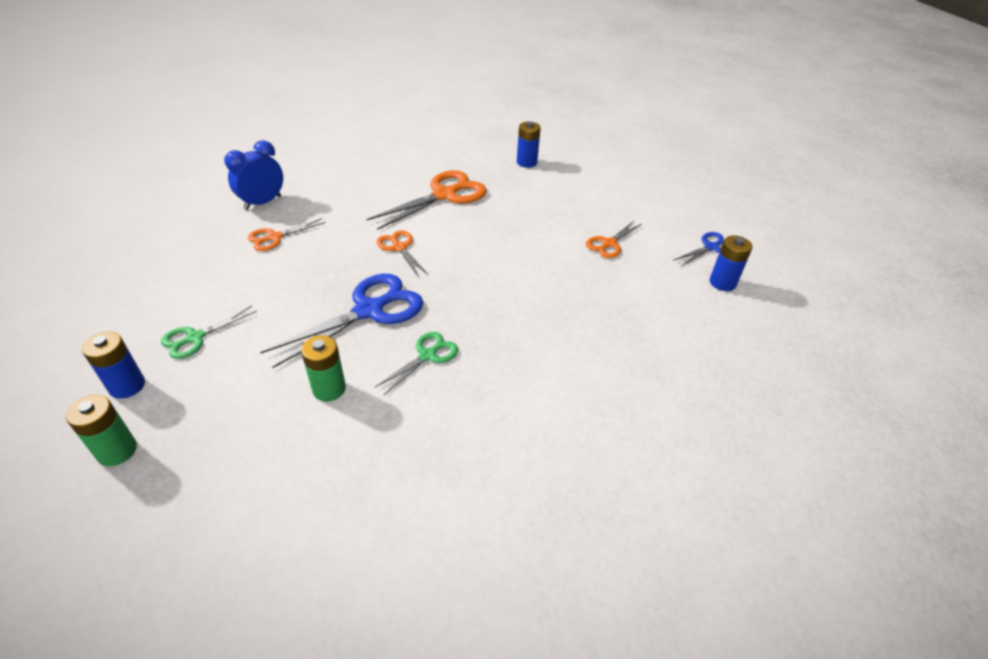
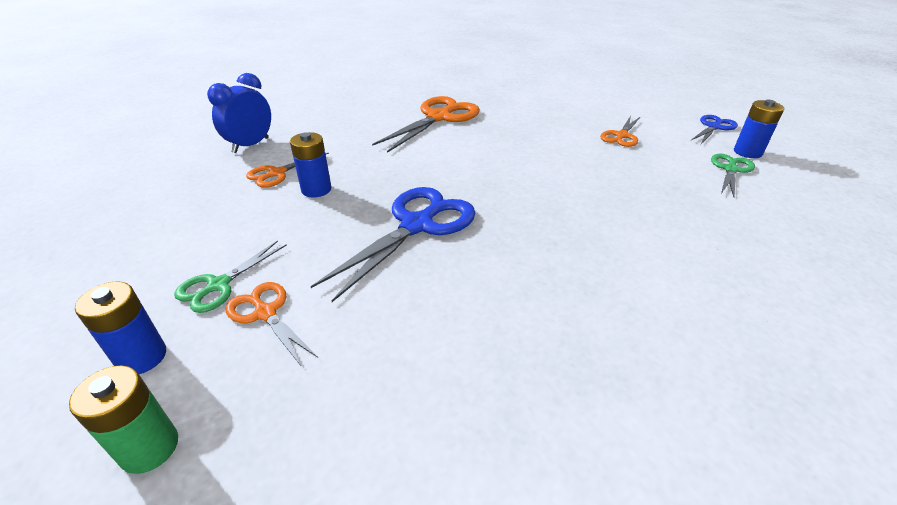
camera: 10 degrees left, 5 degrees down
(329, 389) = (412, 313): green battery -> none
(399, 247) = (418, 165): orange scissors -> orange scissors (265, 313)
(427, 355) = (507, 259): green scissors -> green scissors (731, 170)
(526, 162) = (501, 85): blue battery -> blue battery (316, 190)

